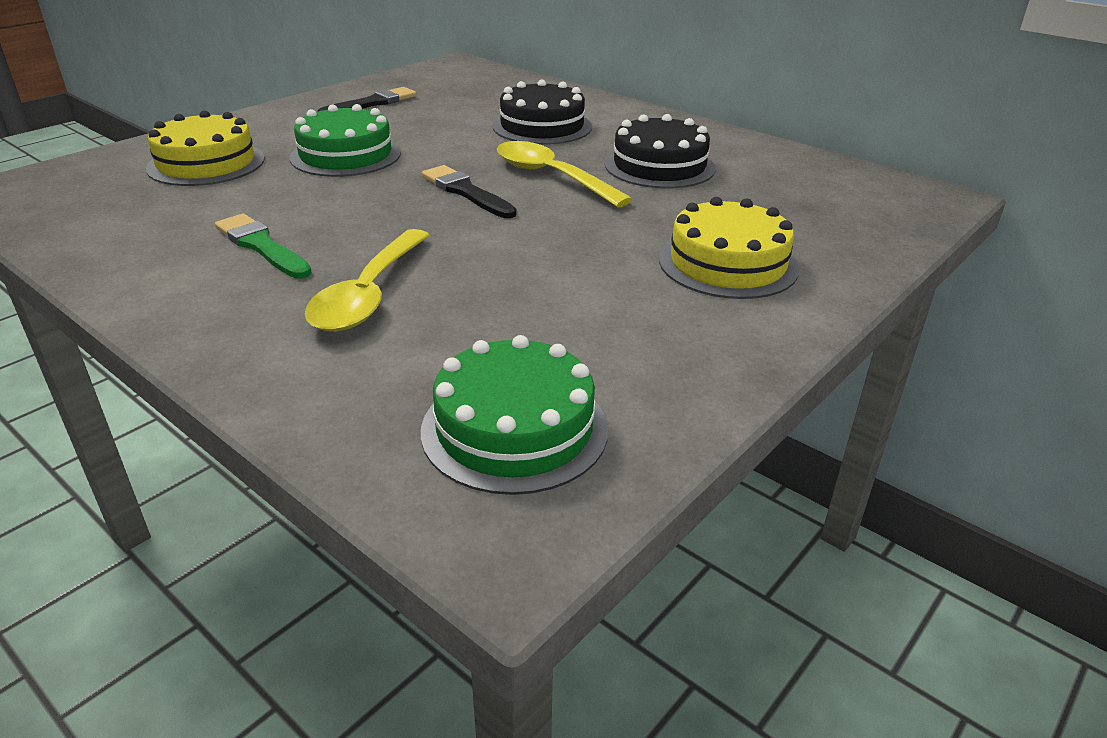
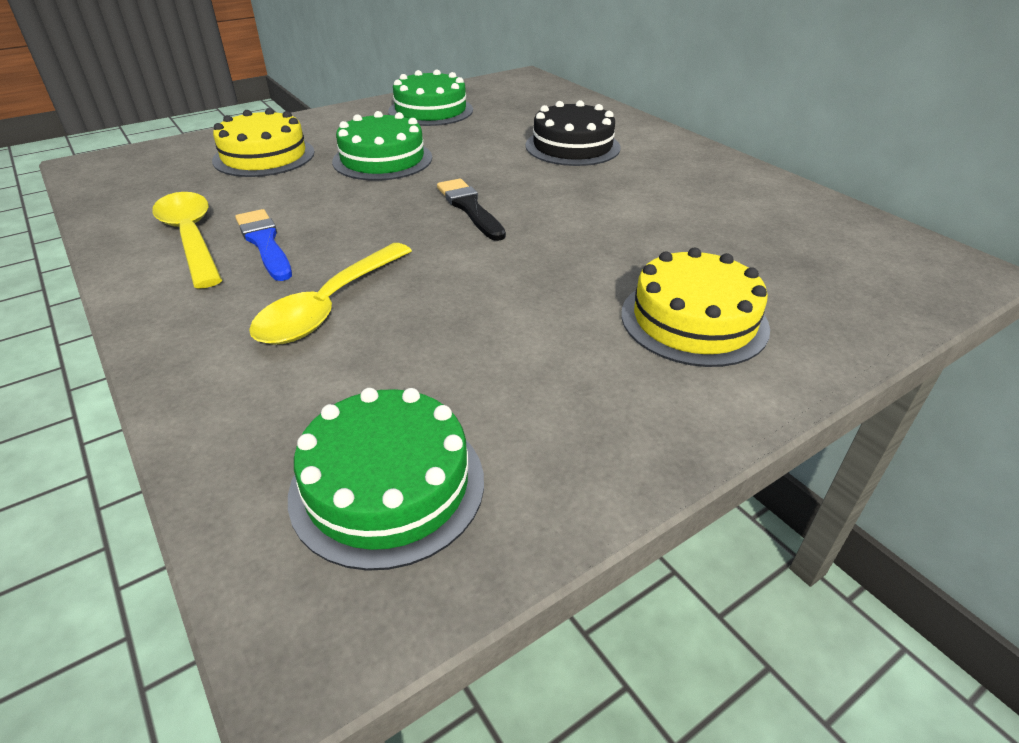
camera: 15 degrees right, 5 degrees up
(261, 246) = (264, 243): green brush -> blue brush
(372, 103) = (430, 110): black brush -> green cake
(551, 176) = (557, 200): yellow spoon -> yellow spoon (191, 238)
(659, 166) = (669, 199): black cake -> none

